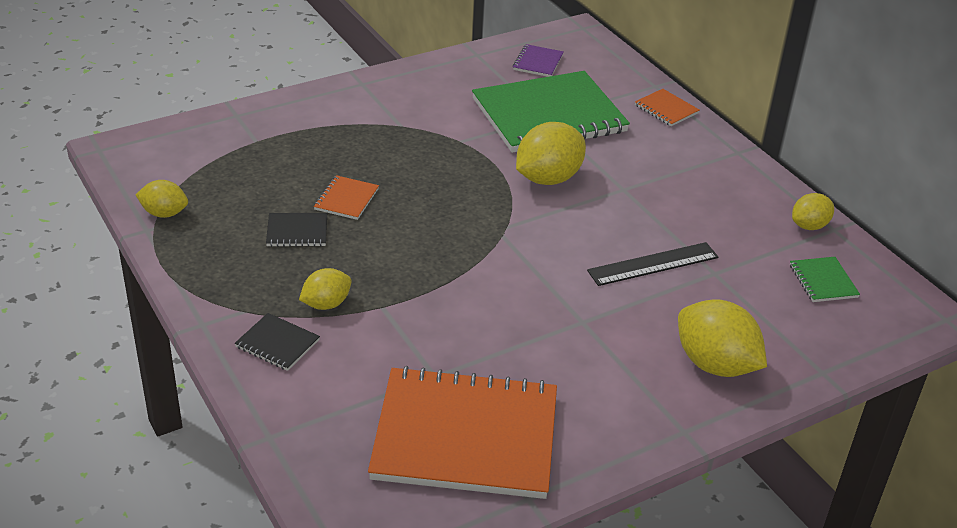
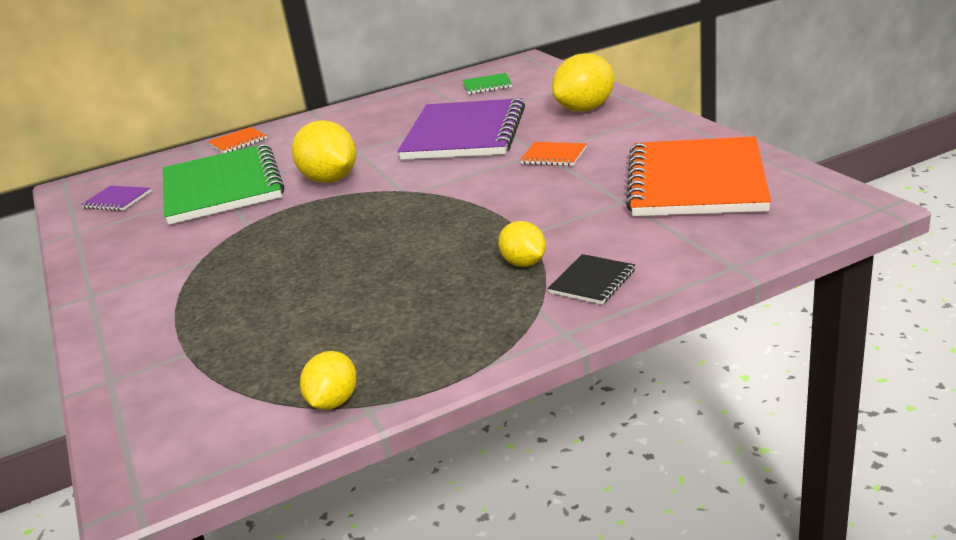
camera: 80 degrees left, 10 degrees down
(297, 232) = (393, 297): black notebook -> none
(346, 199) = (336, 275): orange notebook -> orange notebook (553, 156)
(653, 264) = (464, 134): black ruler -> purple notebook
(809, 226) = (421, 91): yellow lemon -> none

